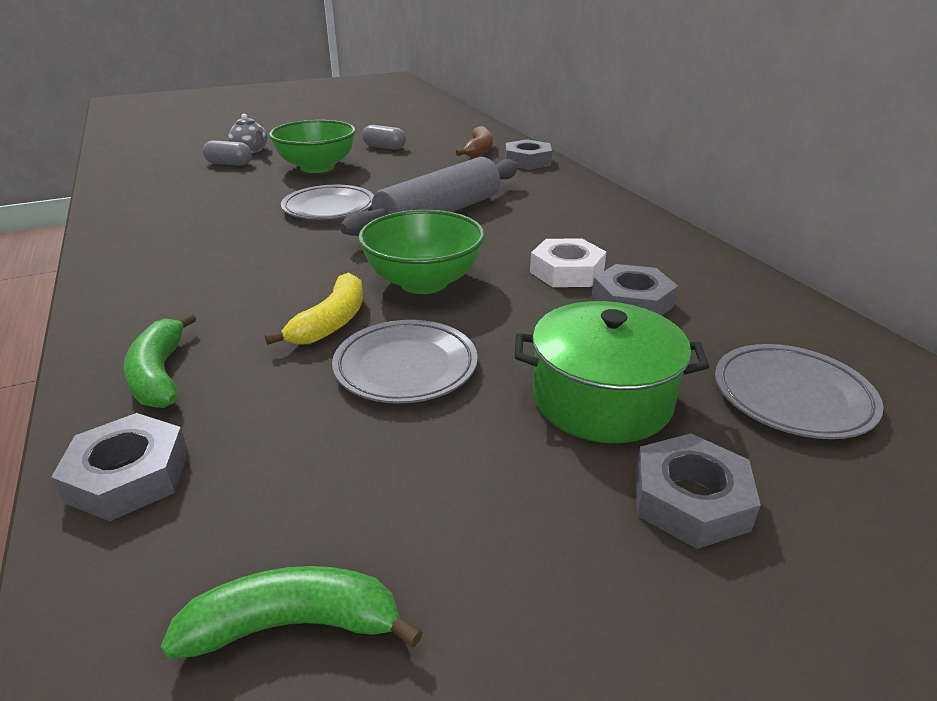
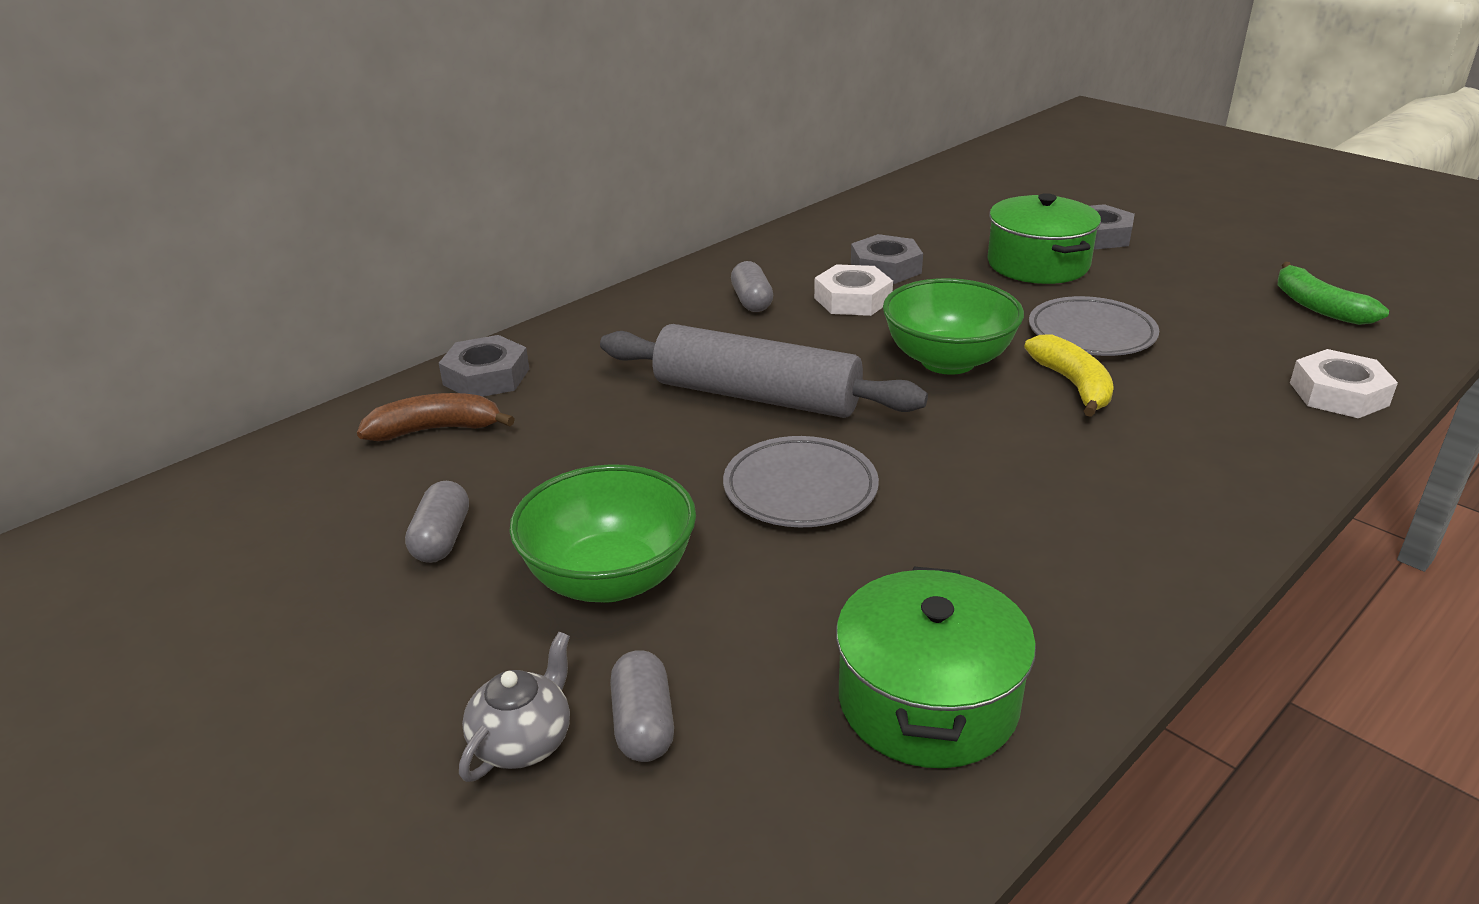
camera: 110 degrees left, 0 degrees up
(128, 476) = (1338, 394): grey nut -> white nut
(155, 203) = (927, 701): none -> green pot
(160, 374) = (1250, 437): green banana -> none
(331, 322) = (1073, 385): yellow banana -> yellow banana turned 75 degrees clockwise
(587, 235) = (752, 301): none -> grey capsule
(792, 397) = (964, 216): grey plate -> none

